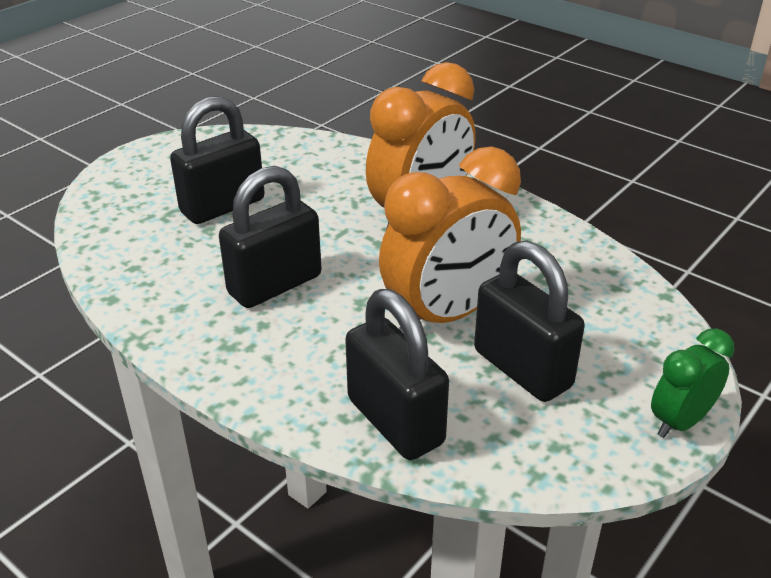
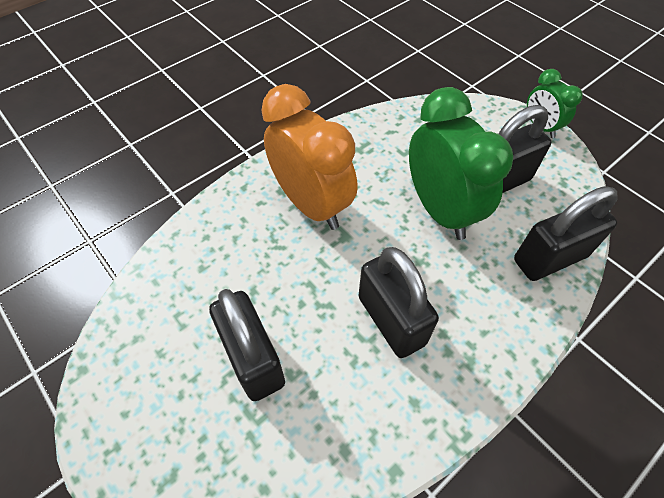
camera: 80 degrees left, 20 degrees up
(447, 314) = (440, 210): orange clock -> green clock

